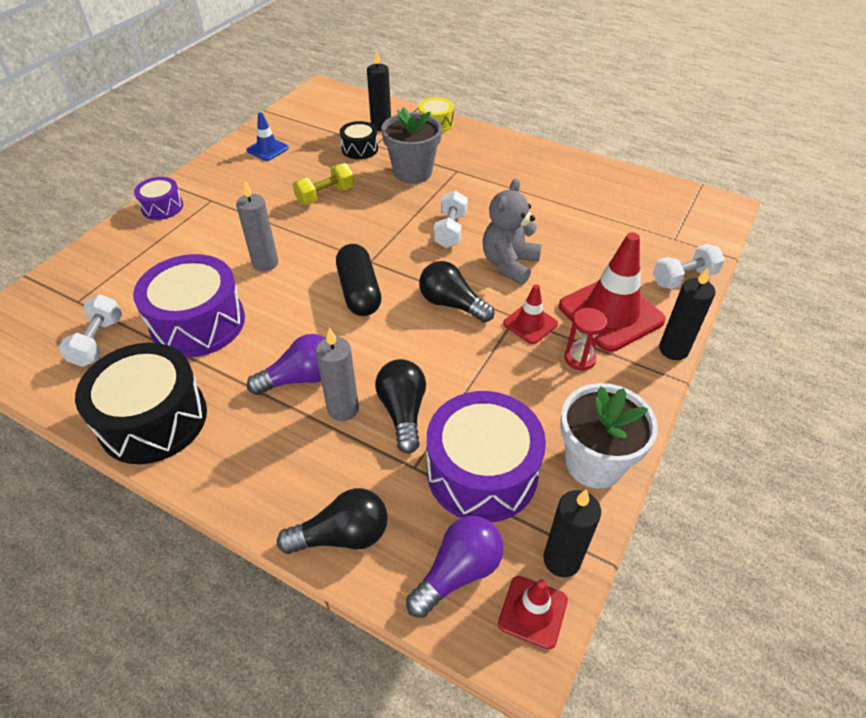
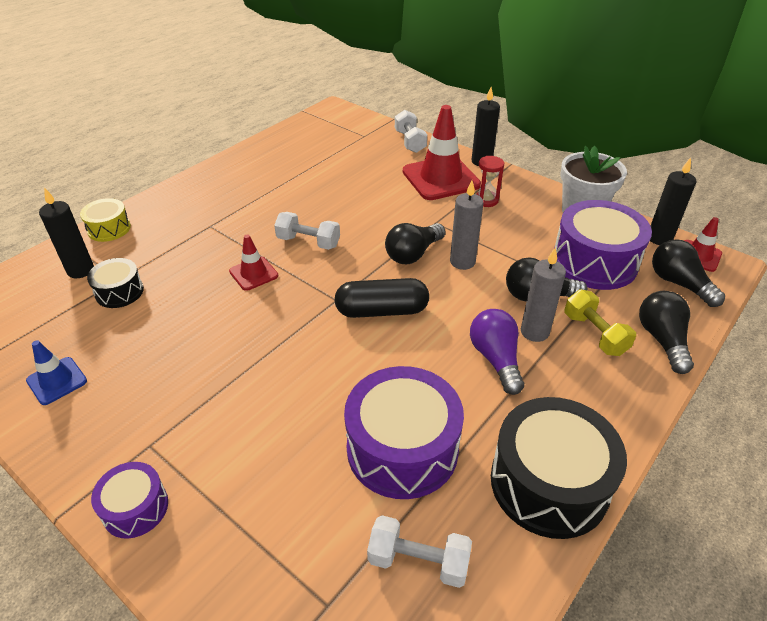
camera: 80 degrees left, 5 degrees down
(265, 263) = (312, 385): grey candle -> grey candle (462, 262)
(325, 195) = (202, 327): yellow dumbbell -> yellow dumbbell (594, 334)
(412, 172) = (195, 255): grey flower pot -> none
(458, 572) = (679, 283): purple light bulb -> black light bulb
(509, 264) = (370, 215): grey teddy bear -> none
(530, 324) = (445, 216): red traffic cone -> red traffic cone (253, 273)

